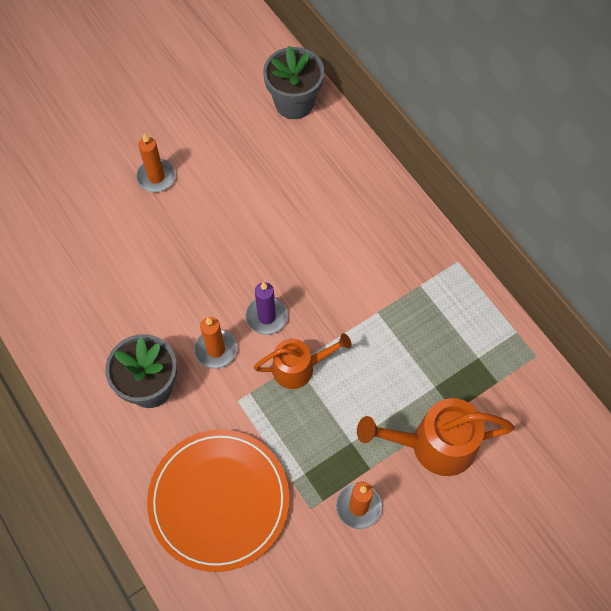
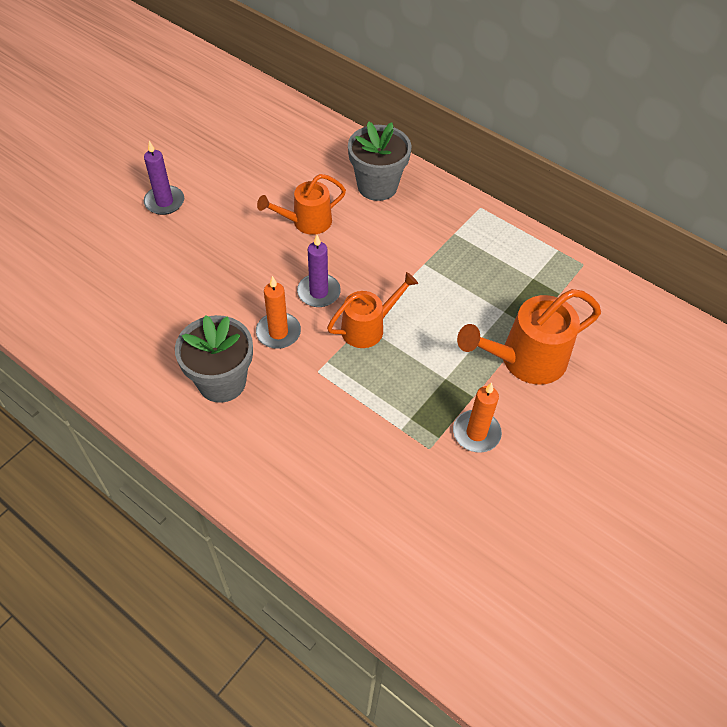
camera: 20 degrees left, 10 degrees down
(156, 177) = (164, 202): orange candle -> purple candle
(219, 500) = (332, 466): orange plate -> none
(281, 234) = (306, 222): none -> orange watering can
(294, 103) = (278, 118): grey flower pot -> grey flower pot (377, 186)

